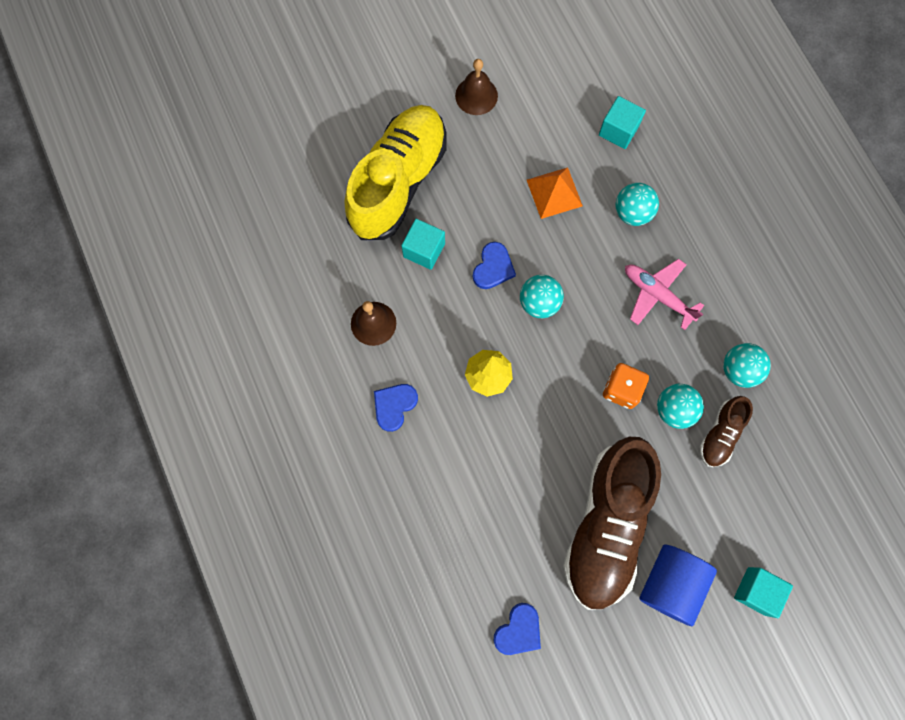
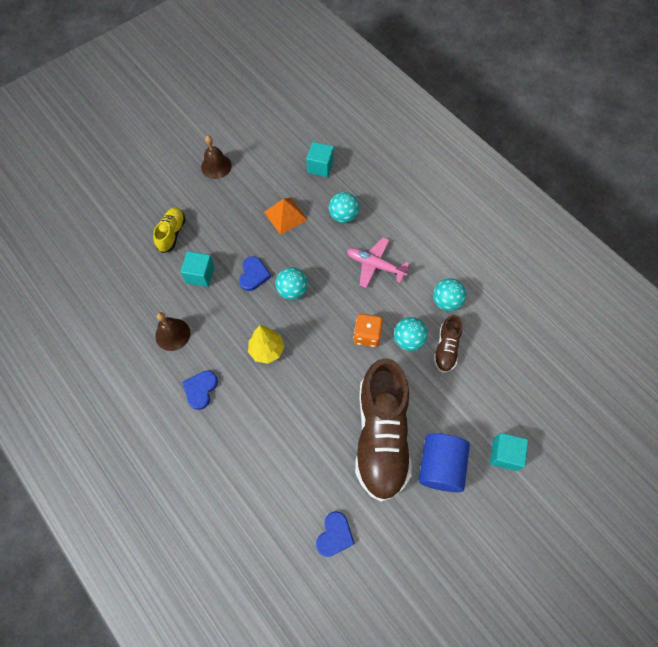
camera: 15 degrees left, 10 degrees down
(398, 182) = (172, 233): yellow shoe -> yellow shoe, size x0.46

